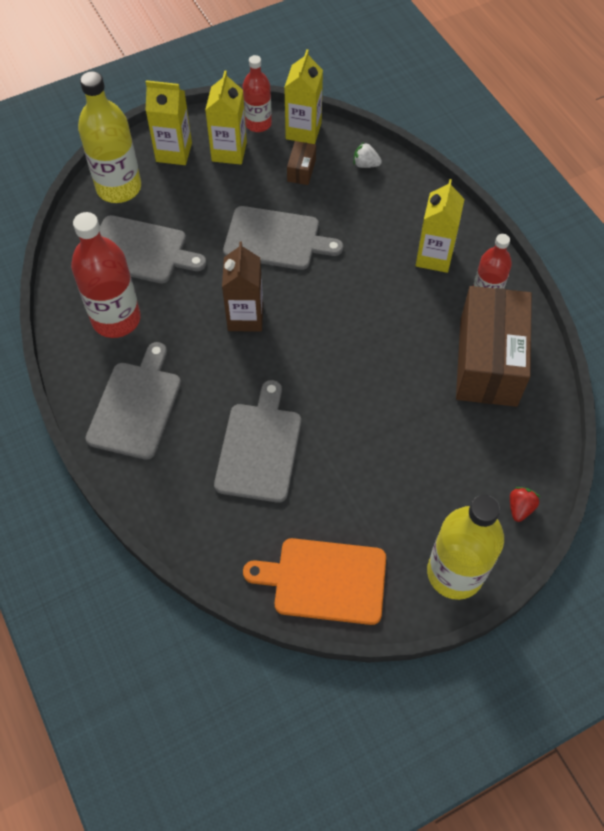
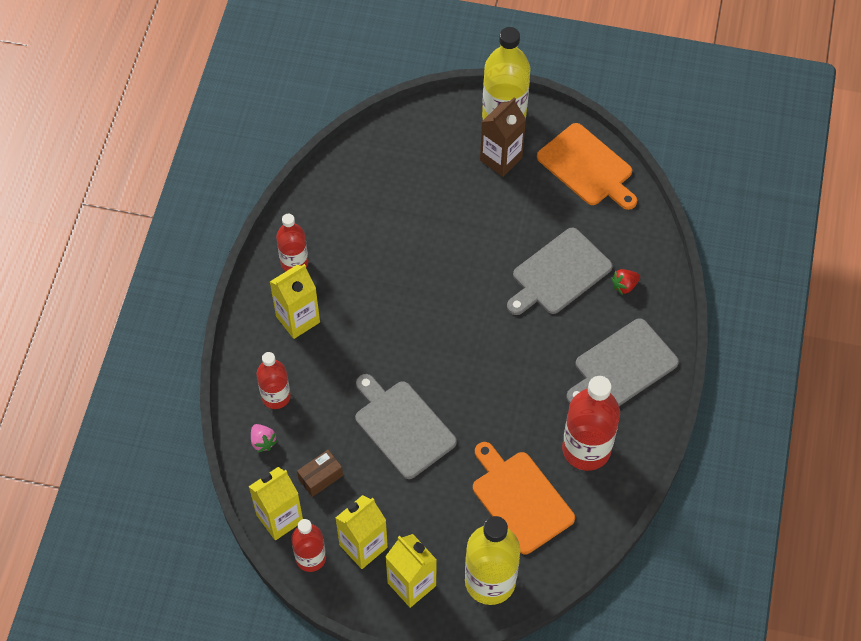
camera: 140 degrees left, 0 degrees up
(140, 251) = (520, 499): grey cutting board -> orange cutting board
(245, 317) = (485, 377): brown carton -> brown carton (501, 159)
(365, 164) = (263, 441): white strawberry -> pink strawberry
(389, 196) = (276, 396): none -> red bottle
(488, 361) = (346, 217): brown box -> none
(520, 508) = (426, 121): red strawberry -> red strawberry (624, 286)

